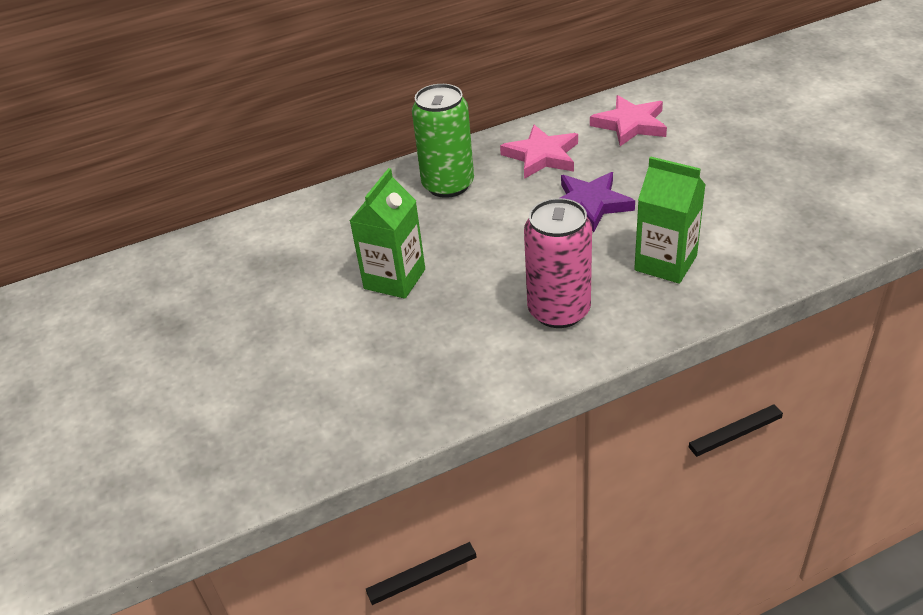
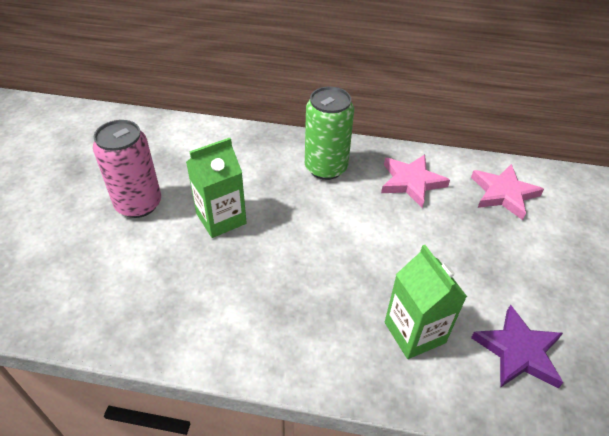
camera: 30 degrees right, 5 degrees up
(559, 311) = (296, 319): pink can -> pink can (138, 204)
(590, 204) = (407, 243): purple star -> purple star (518, 351)

